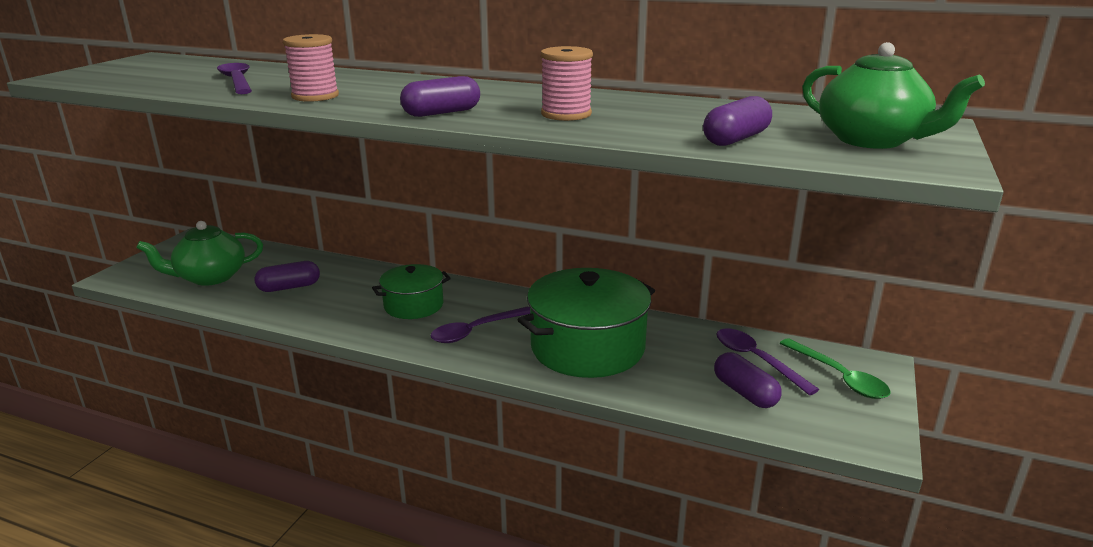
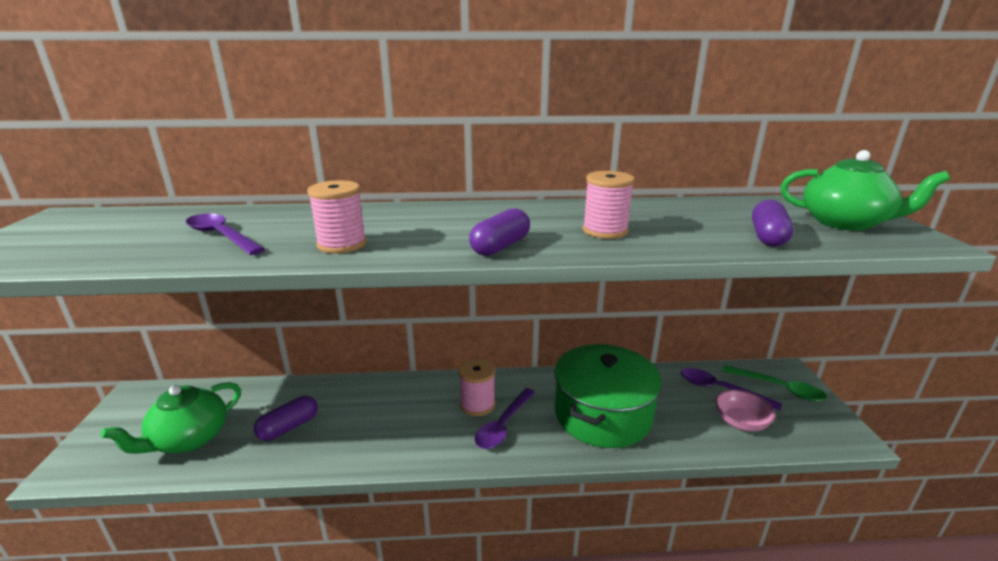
camera: 25 degrees left, 0 degrees up
(414, 305) = (427, 413): green pot -> none
(467, 309) = (477, 404): none -> pink spool
(744, 392) = (740, 422): purple capsule -> pink bowl

